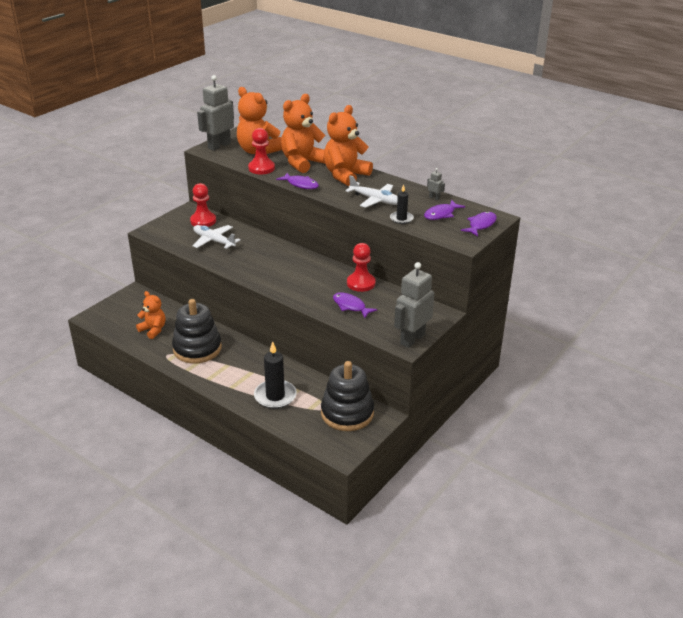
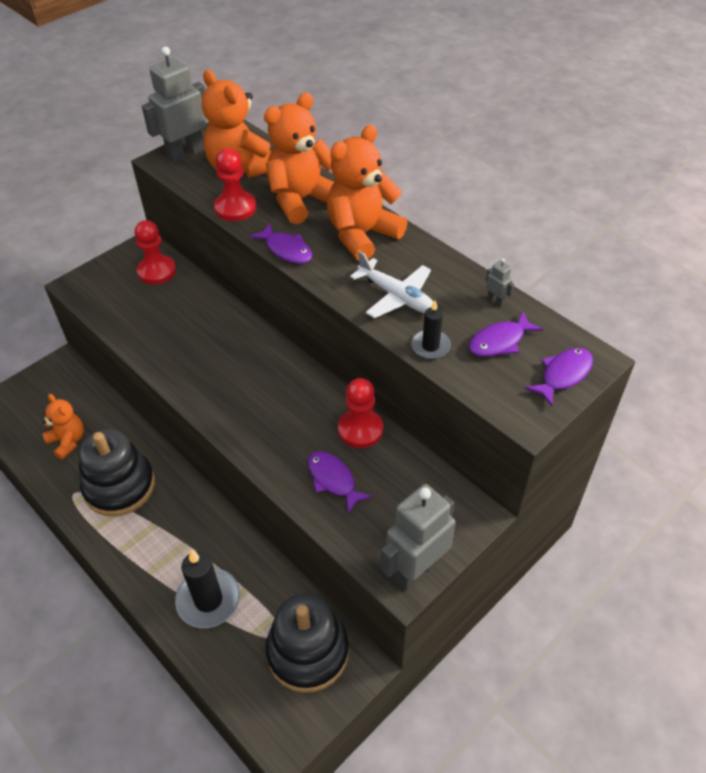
camera: 10 degrees right, 15 degrees up
(214, 241) = (161, 315): white plane -> none

